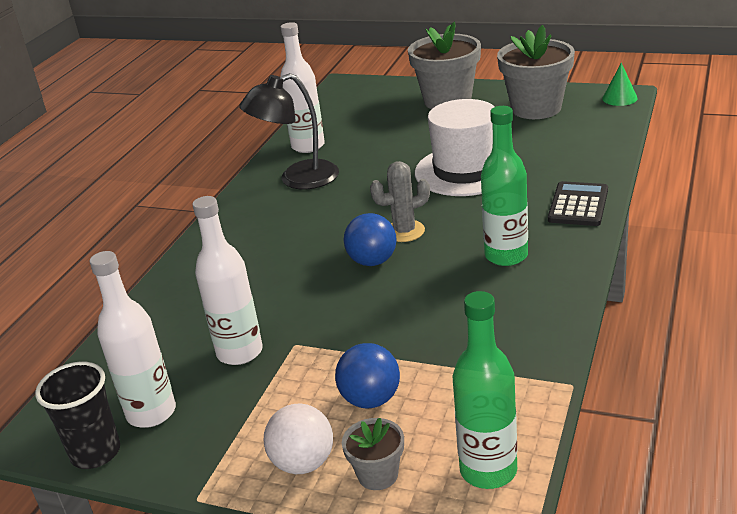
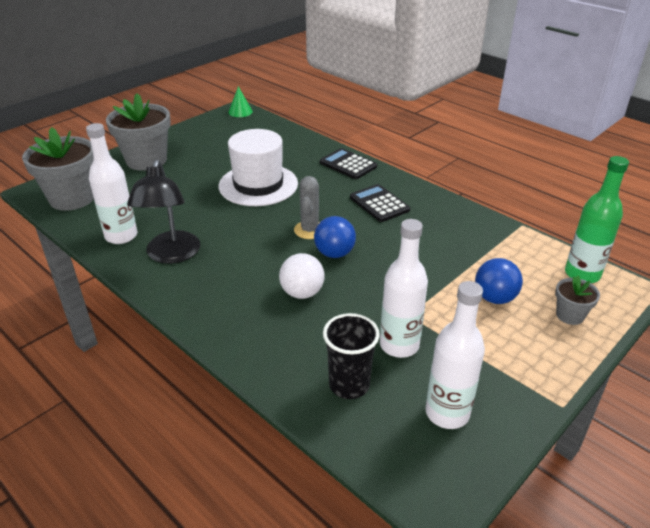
camera: 70 degrees left, 5 degrees up
(95, 453) = (482, 459): black cup -> black cup (349, 385)
(303, 463) = (545, 344): white ball -> white ball (302, 293)
(506, 256) = (379, 204): green bottle -> black calculator
(536, 108) = (211, 137): grey flower pot -> grey flower pot (72, 198)

